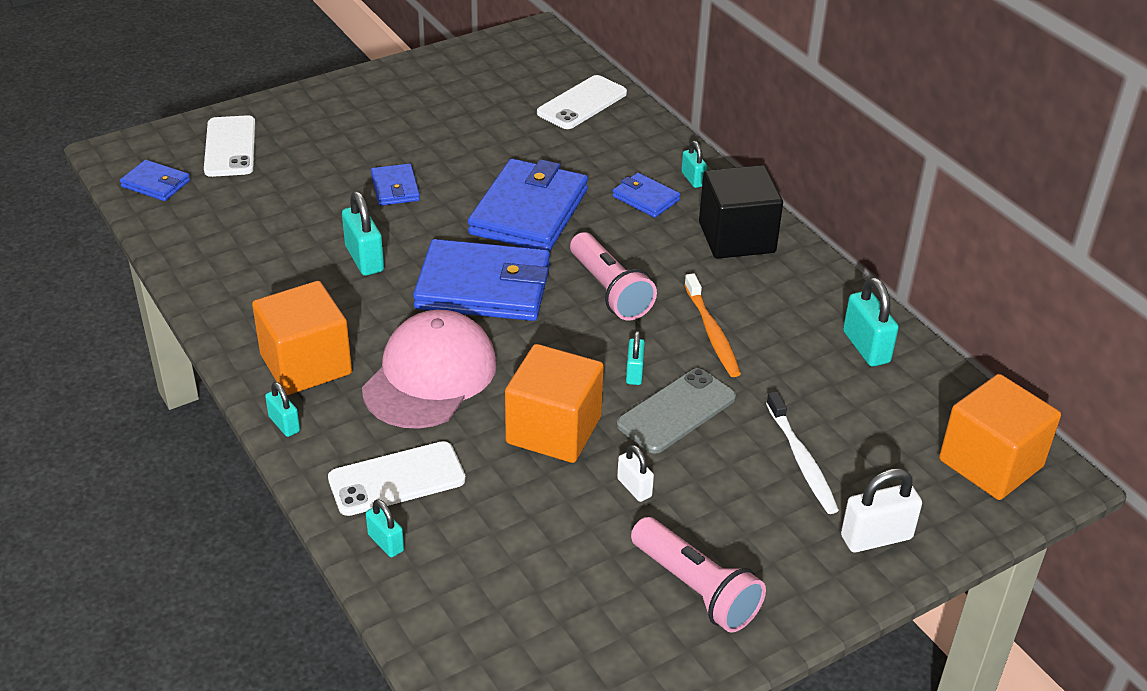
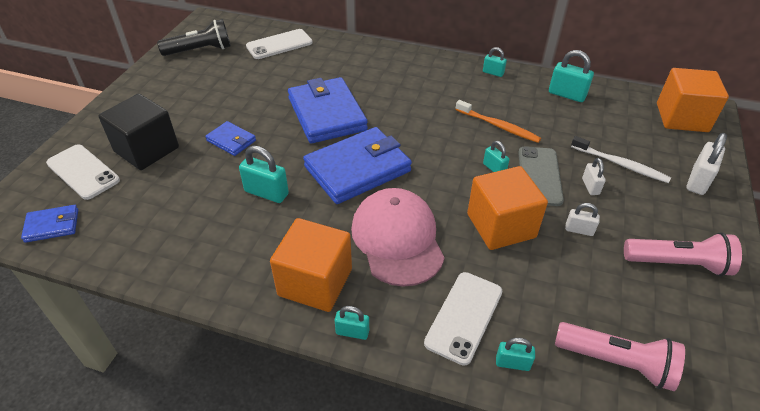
camera: 40 degrees left, 5 degrees up
(485, 69) = (200, 50): none -> black flashlight
(582, 103) = (279, 44): white phone -> white phone turned 60 degrees clockwise
(610, 291) = (424, 133): pink flashlight -> pink flashlight (617, 362)
(646, 198) = (376, 76): blue wallet -> none
(693, 179) = (385, 56): turquoise padlock -> turquoise padlock (493, 73)
(721, 458) = (590, 186): none -> white padlock
(736, 237) = (444, 74): black cube -> black cube (146, 150)

